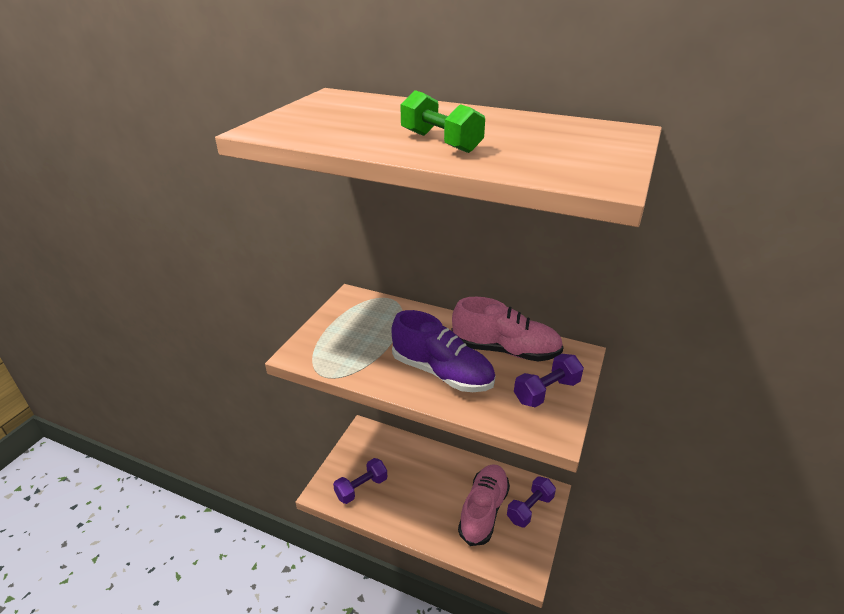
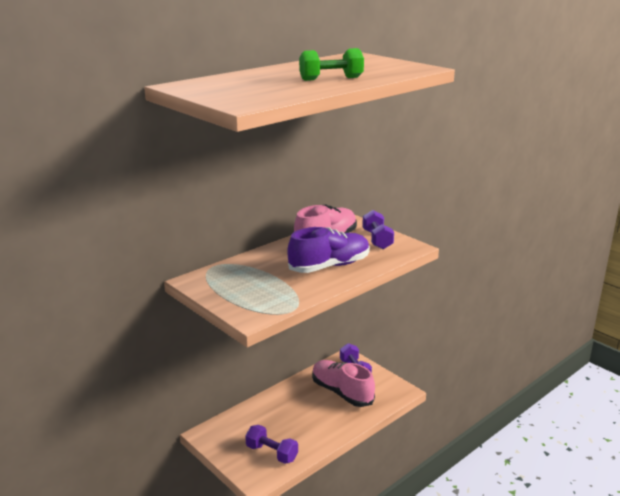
camera: 65 degrees left, 10 degrees down
(361, 488) = (272, 453): purple dumbbell -> purple dumbbell turned 45 degrees counterclockwise

